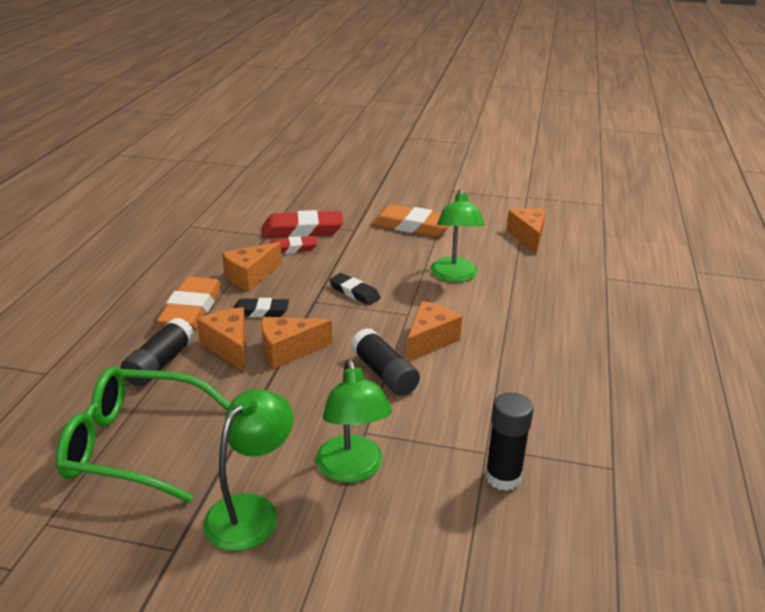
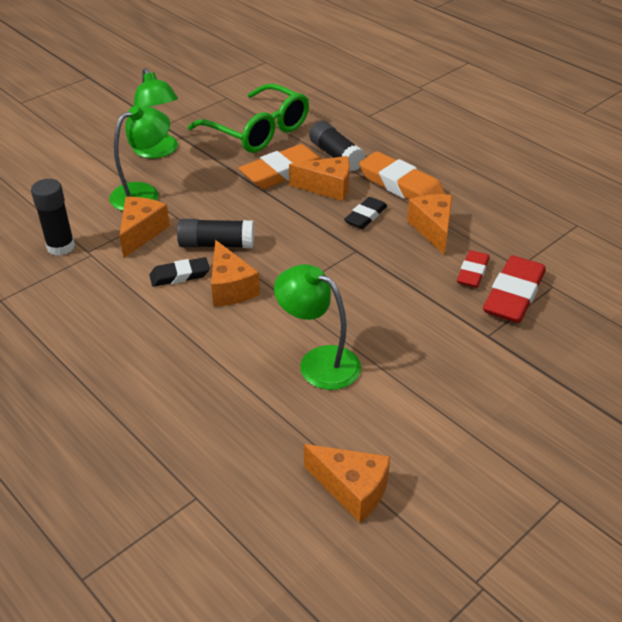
camera: 125 degrees right, 10 degrees up
(136, 445) = (257, 130): green glasses -> green glasses turned 90 degrees clockwise
(288, 351) = (294, 211): orange cheese -> orange cheese (141, 232)
(352, 470) = (143, 193): green lamp -> green lamp turned 120 degrees clockwise
(354, 292) = (349, 278): black eraser -> black eraser (180, 275)
(412, 226) = (463, 389): orange eraser -> orange eraser (283, 172)

